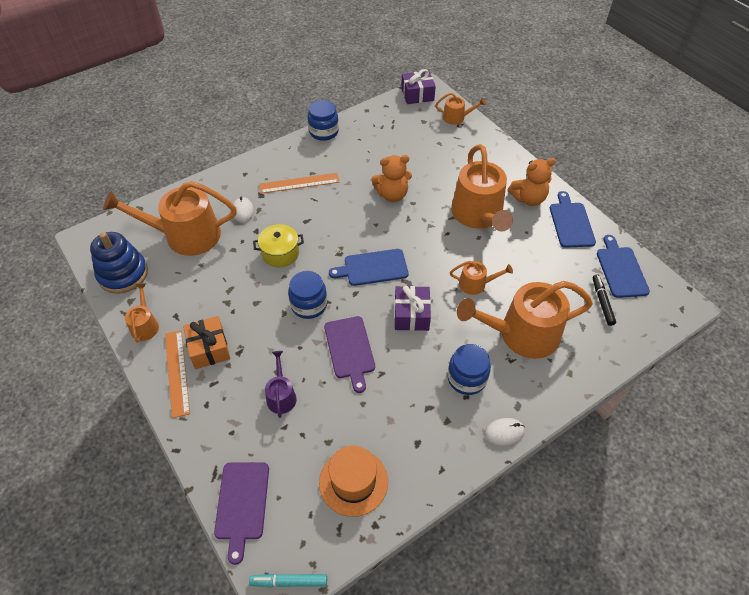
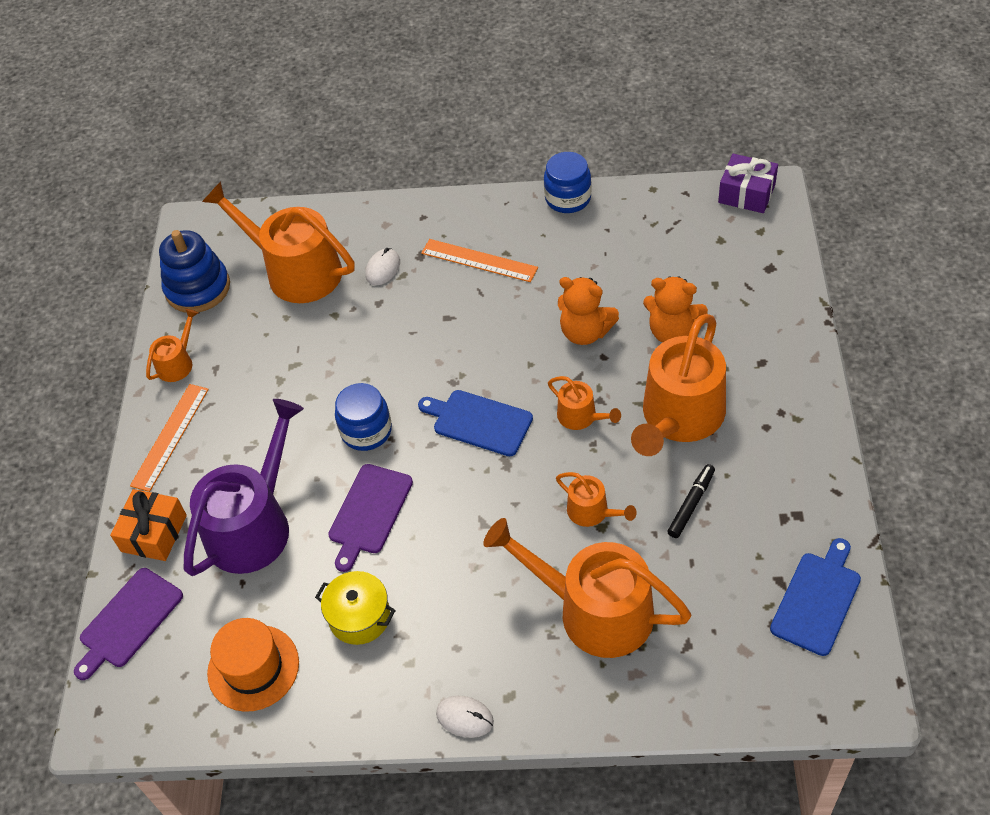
camera: 40 degrees right, 0 degrees up
(209, 348) = (221, 426): orange gift -> orange gift (154, 533)
(280, 253) = (384, 347): yellow pot -> yellow pot (359, 617)
(281, 396) = (254, 525): purple watering can -> purple watering can, size x2.12
(289, 582) = (113, 730): turquoise marker -> none
(411, 315) = (476, 508): purple gift -> none
(456, 117) = (775, 254): orange watering can -> orange watering can (581, 417)
(466, 378) = (476, 626): blue jar -> none
(528, 198) = (773, 428): orange teddy bear -> orange teddy bear (672, 331)
(571, 223) = (805, 494): blue cutting board -> none
(602, 302) = (745, 629): black marker -> black marker (691, 504)

